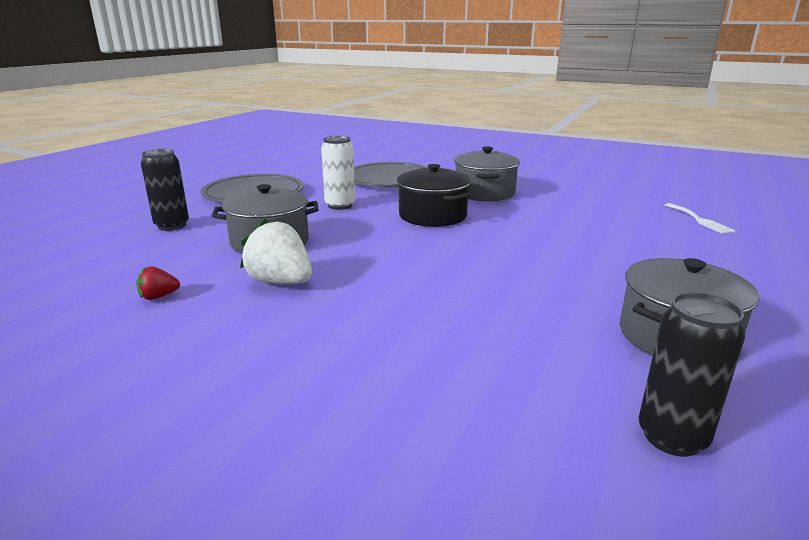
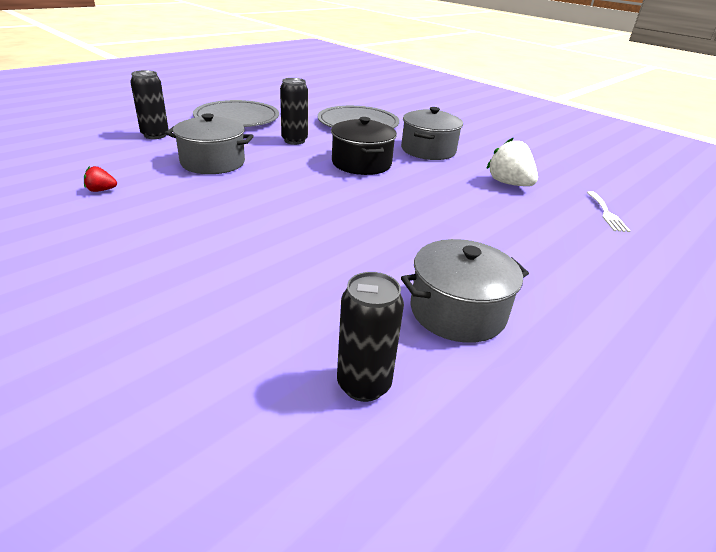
camera: 15 degrees right, 10 degrees up
(281, 282) = (192, 197): white strawberry -> white strawberry (509, 183)
(340, 205) = (294, 140): white can -> black can

